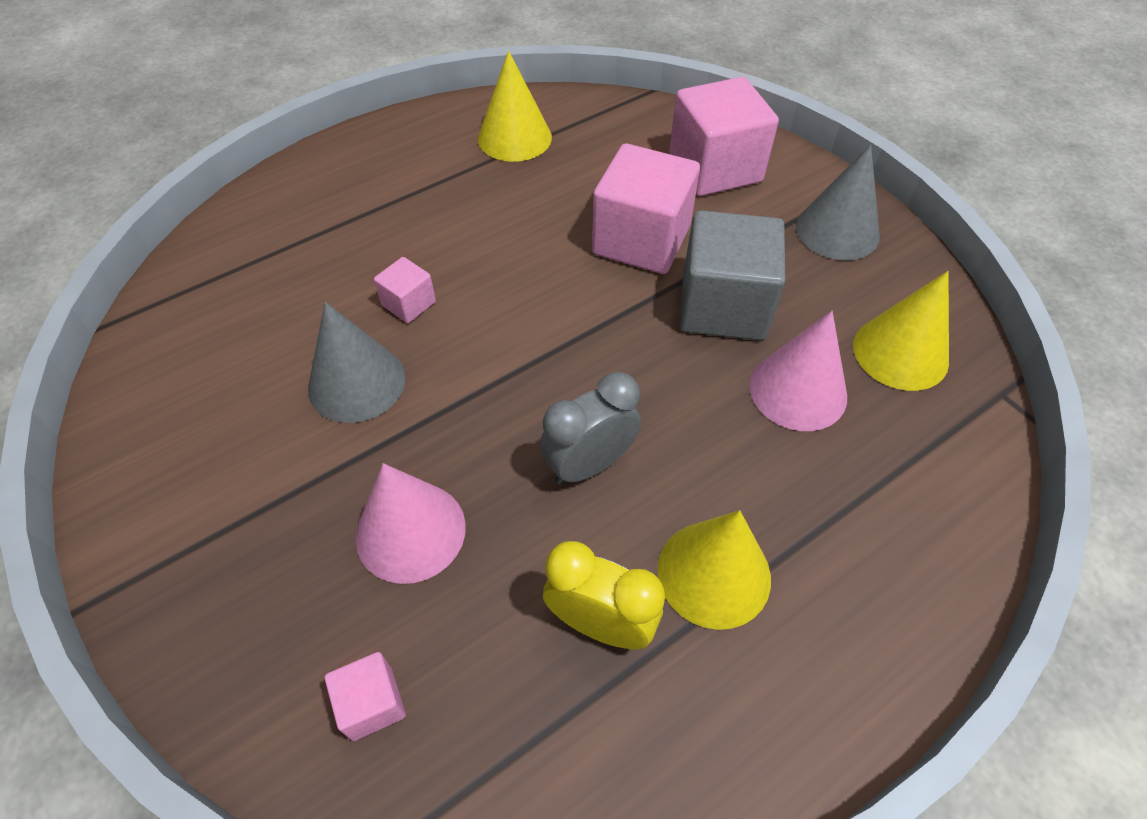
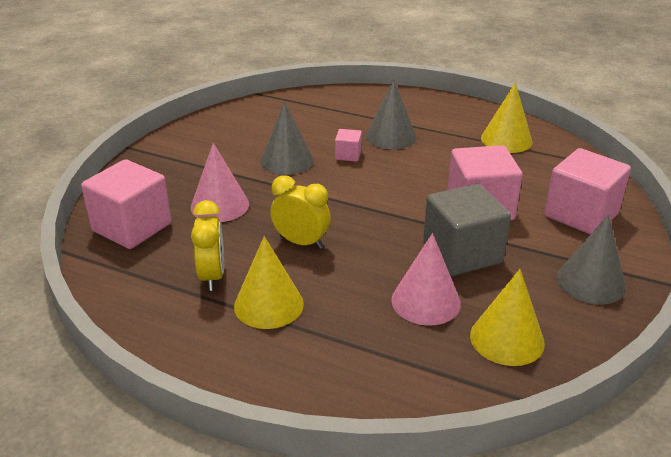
camera: 60 degrees right, 20 degrees down
(372, 703) = (132, 227): pink cube -> pink cube, size x2.13
(403, 235) = (391, 136): none -> grey cone
(589, 464) = (301, 242): grey clock -> yellow clock

